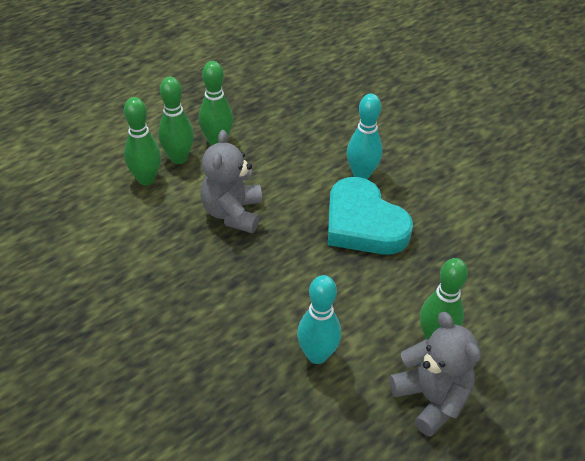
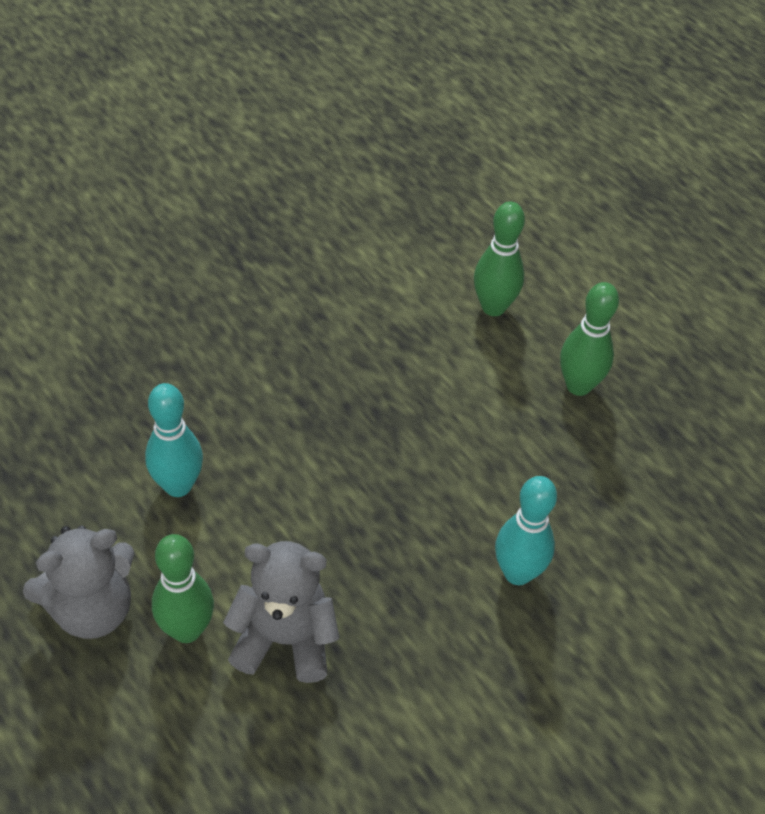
camera: 90 degrees right, 5 degrees up
(178, 158) = (539, 341): green bowling pin -> none
(232, 213) = (430, 402): grey teddy bear -> grey teddy bear (284, 639)
(363, 224) = (408, 564): turquoise heart -> none

